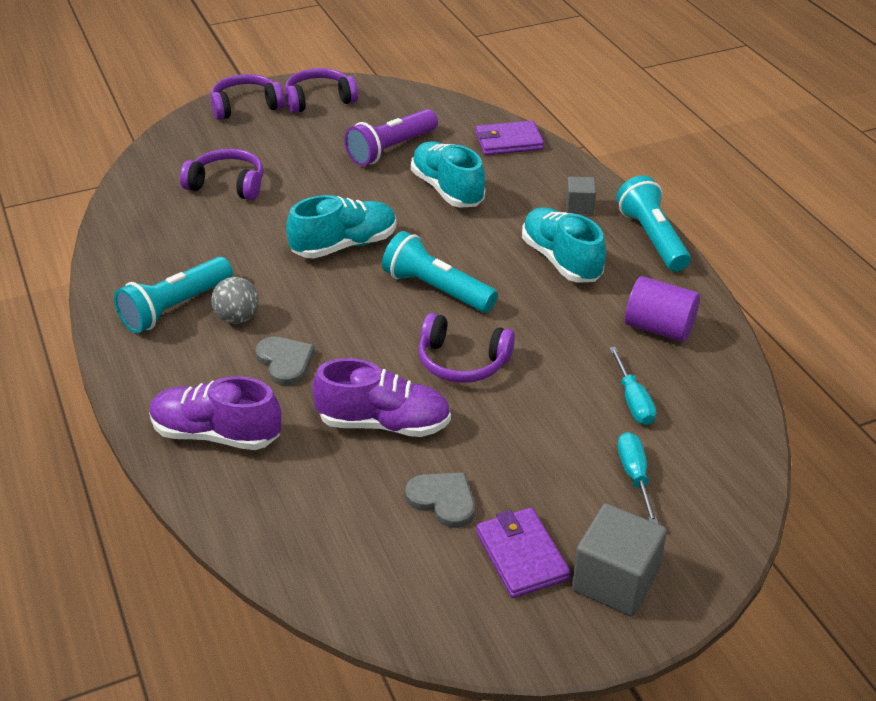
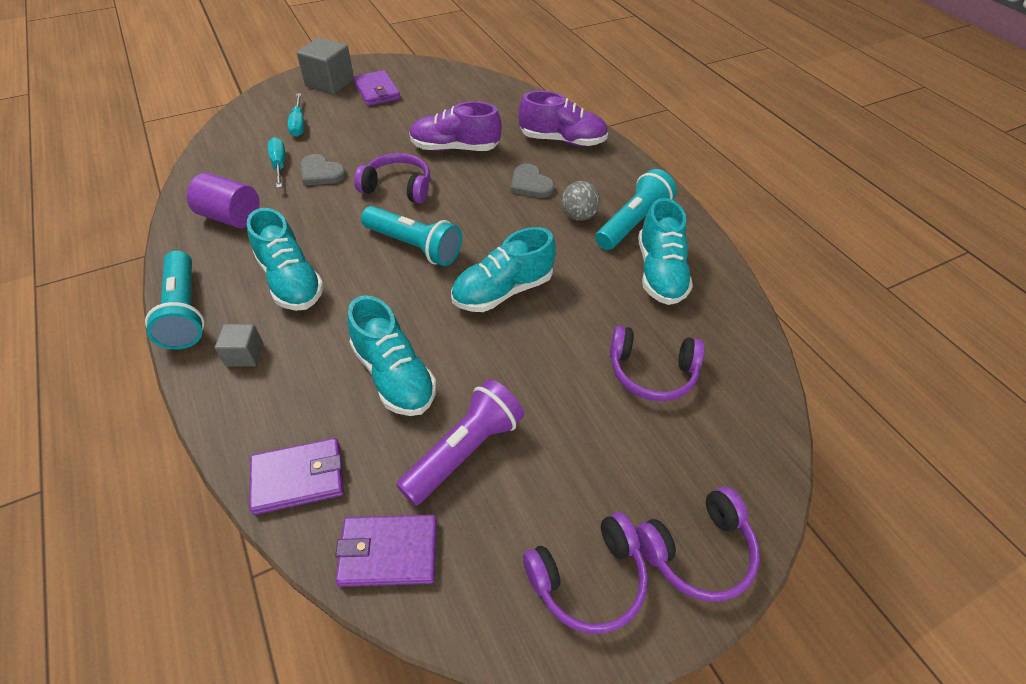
camera: 175 degrees right, 10 degrees up
(174, 256) = (659, 272): none -> turquoise shoe
(441, 112) = (388, 552): none -> purple wallet
(443, 500) = (418, 112): grey heart -> grey heart (321, 173)

